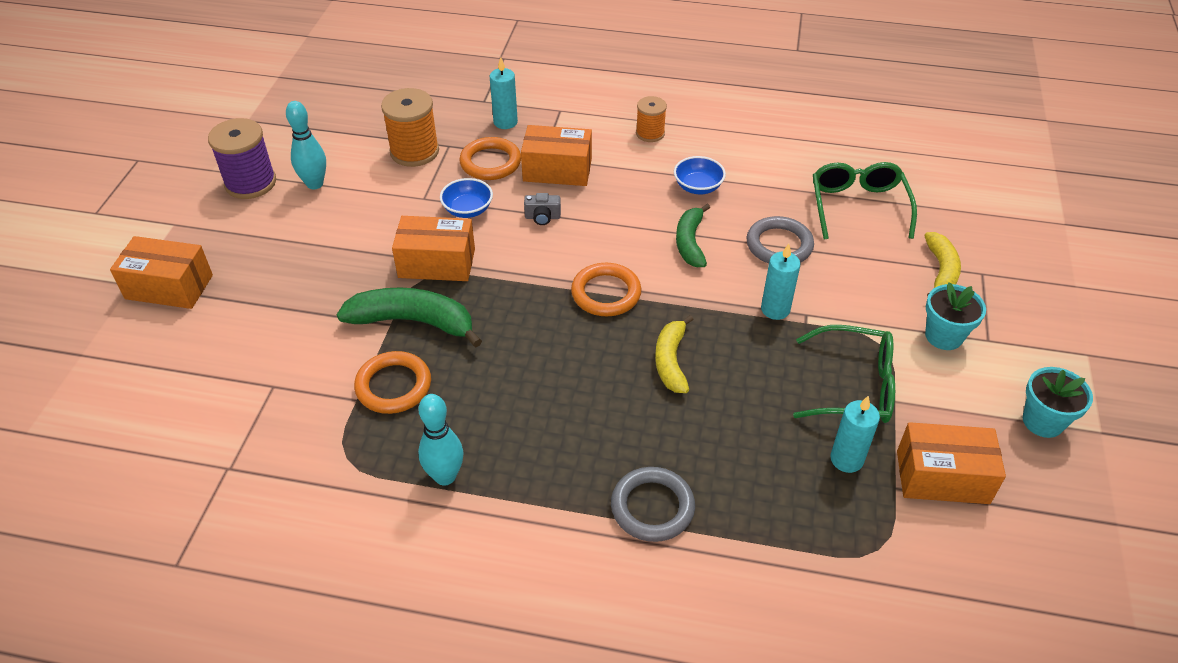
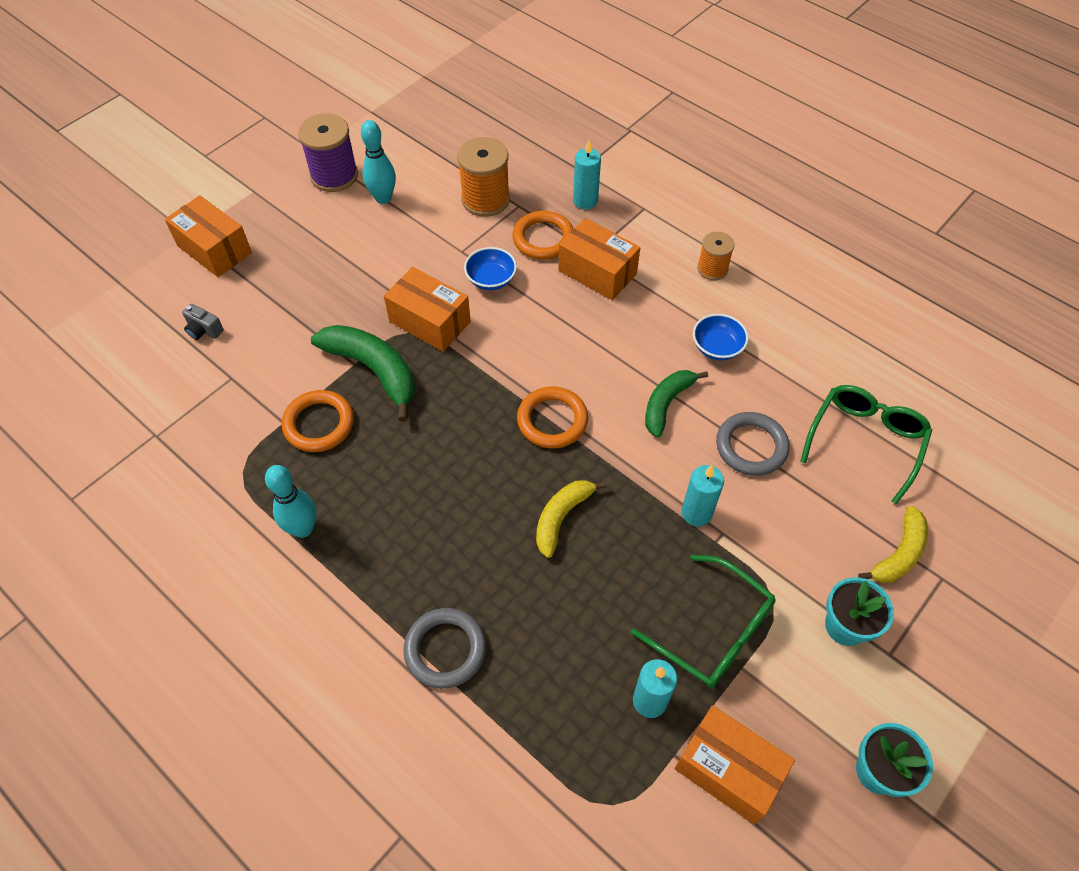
camera: 30 degrees right, 10 degrees up
(542, 217) = (550, 316): grey camera -> grey camera (204, 330)

